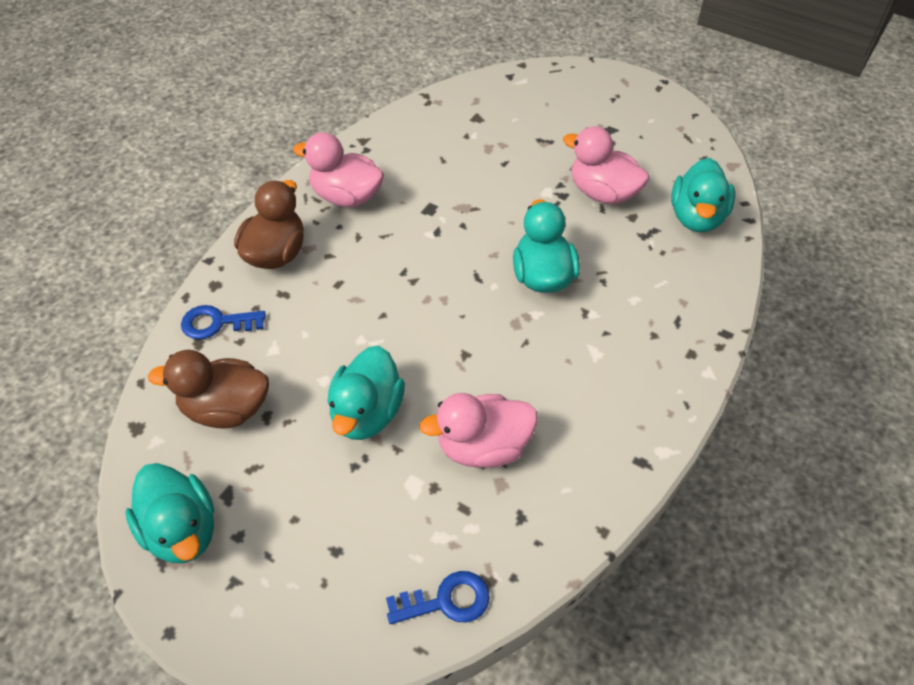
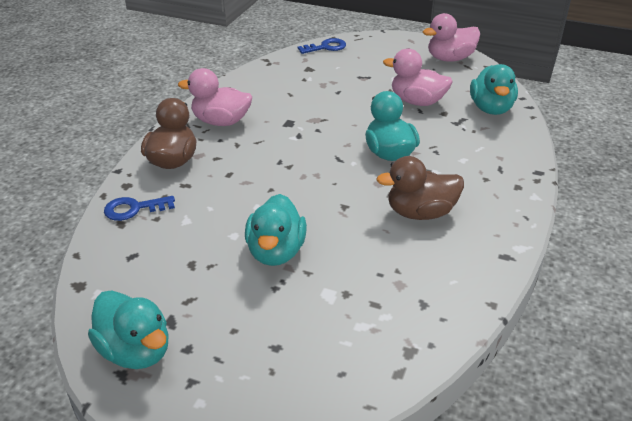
camera: 10 degrees left, 15 degrees down
(226, 409) = (155, 263): brown duck -> brown duck (420, 213)
(446, 601) = (380, 368): blue key -> blue key (326, 47)
(483, 447) = (377, 262): pink duck -> pink duck (450, 59)

